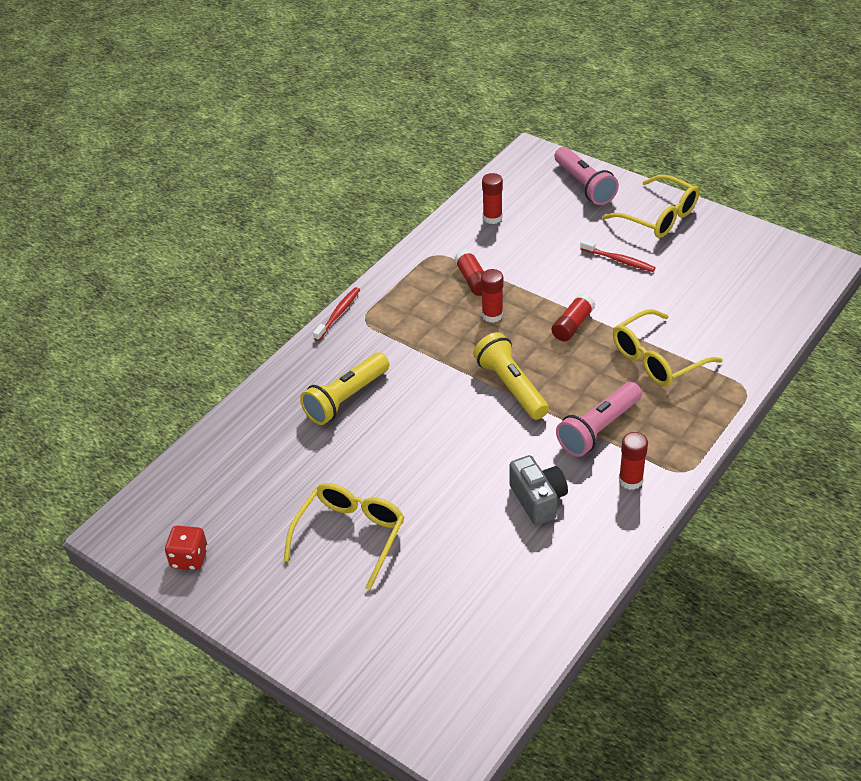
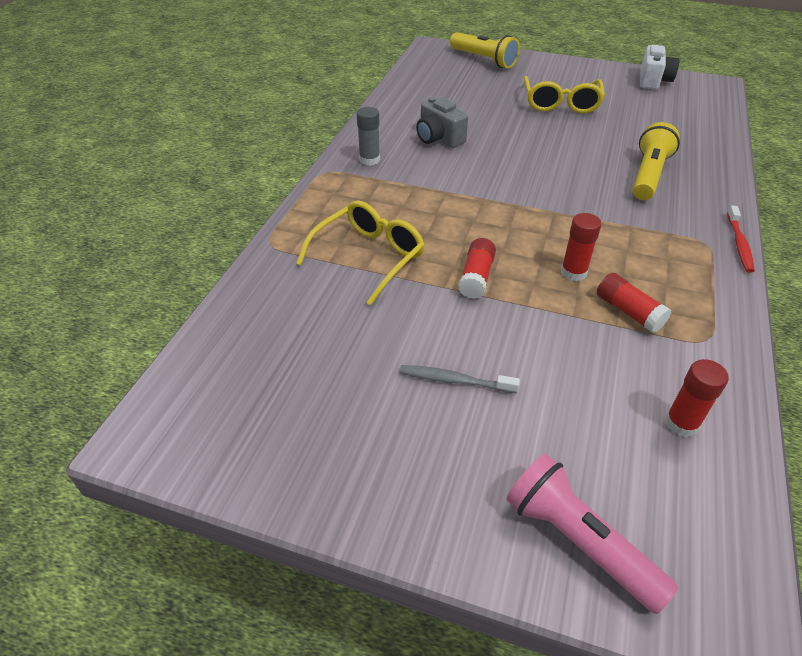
camera: 160 degrees right, 0 degrees up
(189, 558) = (653, 81): red dice -> white camera
(511, 386) = (507, 208): yellow flashlight -> yellow flashlight (484, 60)
(598, 429) = (409, 188): pink flashlight -> none
(619, 260) = (454, 380): red toothbrush -> grey toothbrush
(630, 480) = (369, 160): red glue stick -> grey glue stick
(659, 217) = (417, 485): yellow glasses -> none

